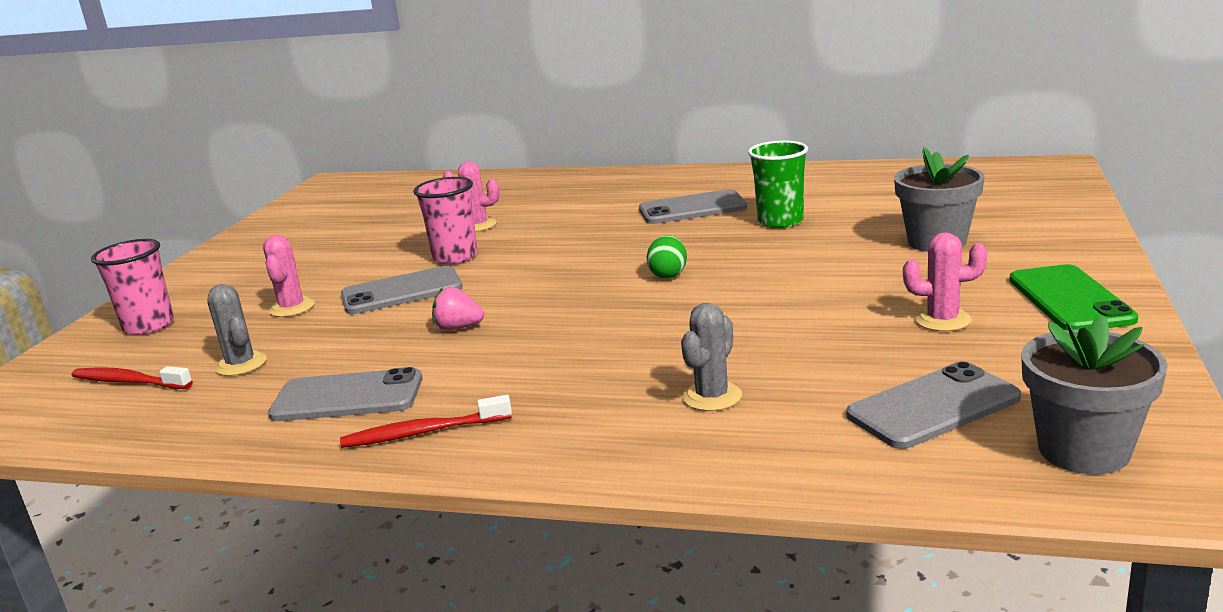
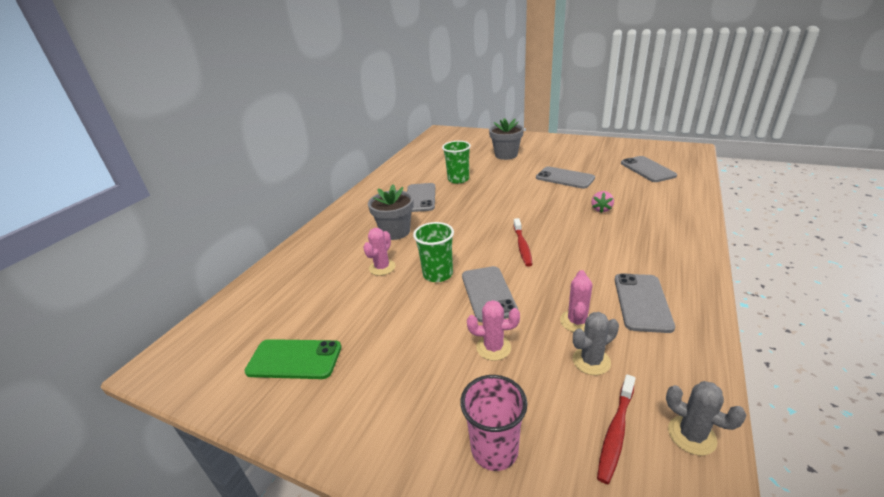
camera: 80 degrees left, 10 degrees up
(423, 432) = (680, 272): red toothbrush -> red toothbrush (522, 246)
(455, 257) = (438, 274): pink cup -> green cup
(458, 328) = (555, 267): pink strawberry -> pink strawberry (601, 209)
(668, 274) = (509, 207): green egg -> none
(712, 397) = (640, 203): grey cactus -> grey cactus (691, 435)
(826, 310) = (564, 178): none -> grey phone
(942, 320) = (580, 161): pink cactus -> pink cactus (577, 321)
(1070, 299) = (569, 144): green phone -> green phone (294, 359)
(1083, 450) = (673, 155): grey flower pot -> grey flower pot (395, 232)

